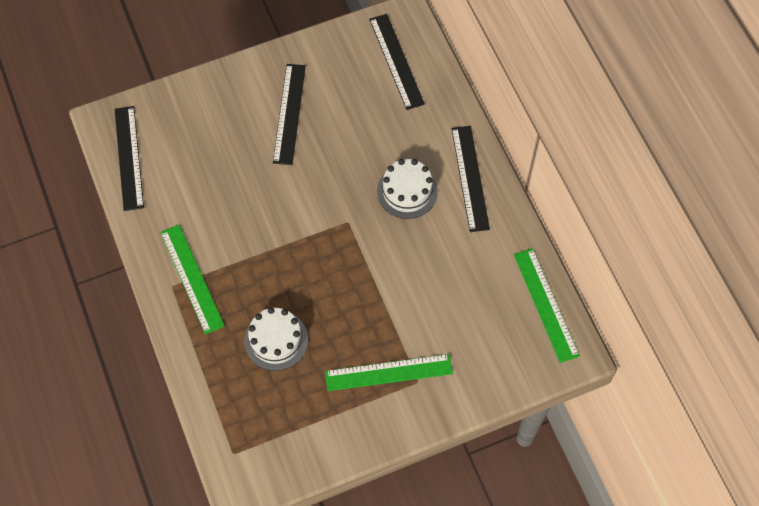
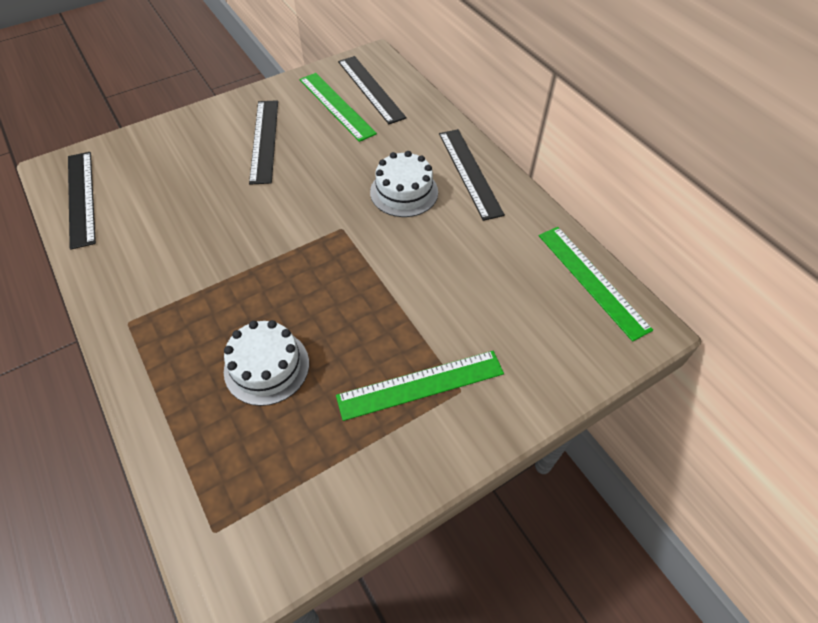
camera: 10 degrees left, 10 degrees down
(192, 278) = (154, 310): green ruler -> green ruler (336, 106)

